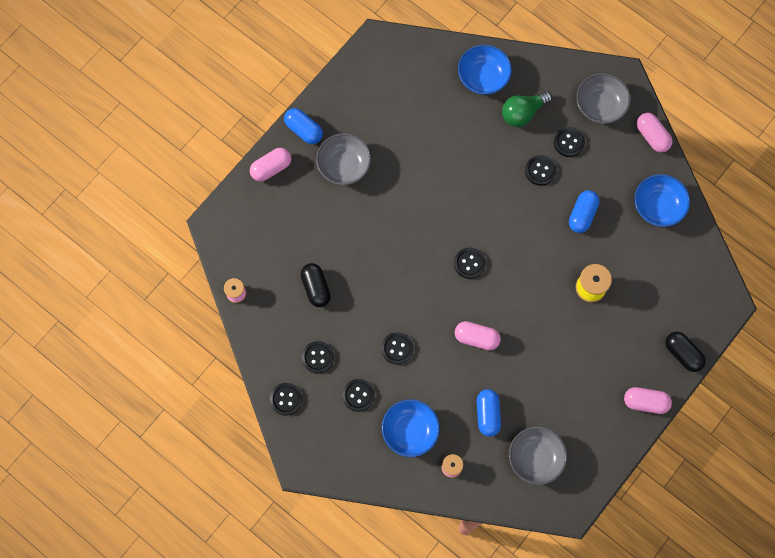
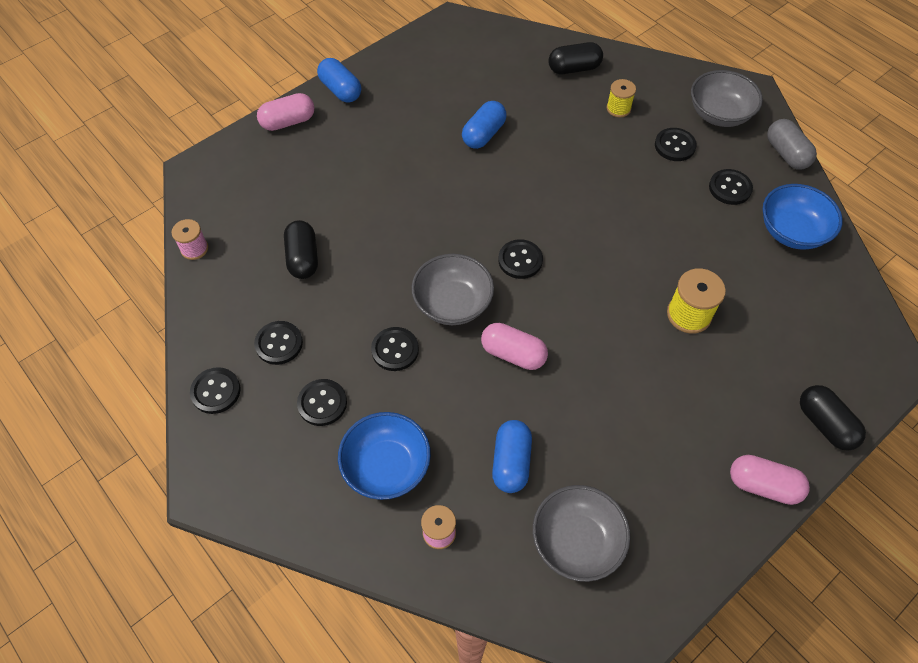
camera: 10 degrees right, 15 degrees down
(344, 166) = (379, 132): grey bowl -> grey bowl (452, 303)
(483, 77) = (574, 68): blue bowl -> black capsule
(523, 113) = (618, 108): green light bulb -> yellow spool
(540, 171) = (633, 170): black button -> black button (730, 188)
(582, 215) = (685, 226): blue capsule -> blue capsule (483, 134)
(652, 136) = (786, 154): pink capsule -> grey capsule

